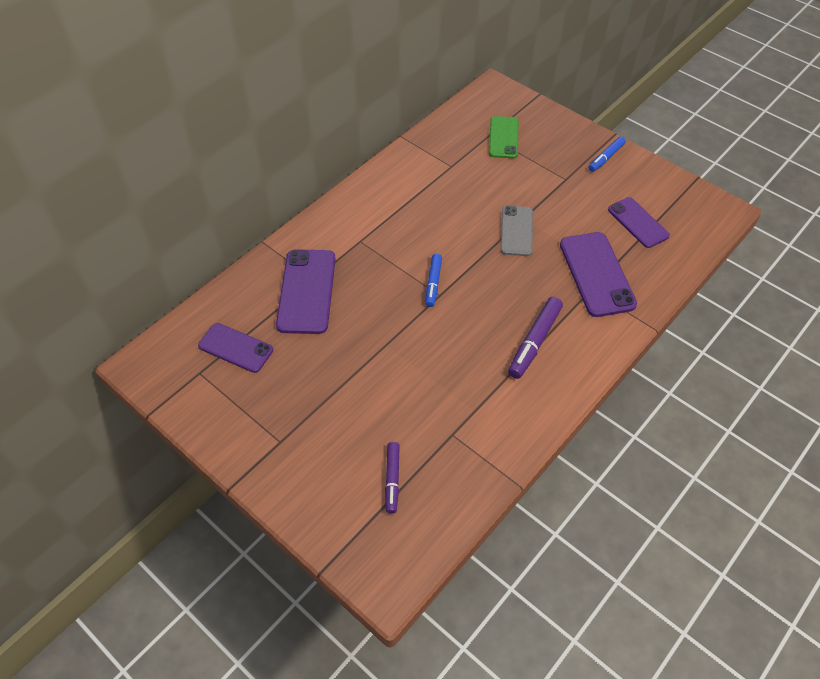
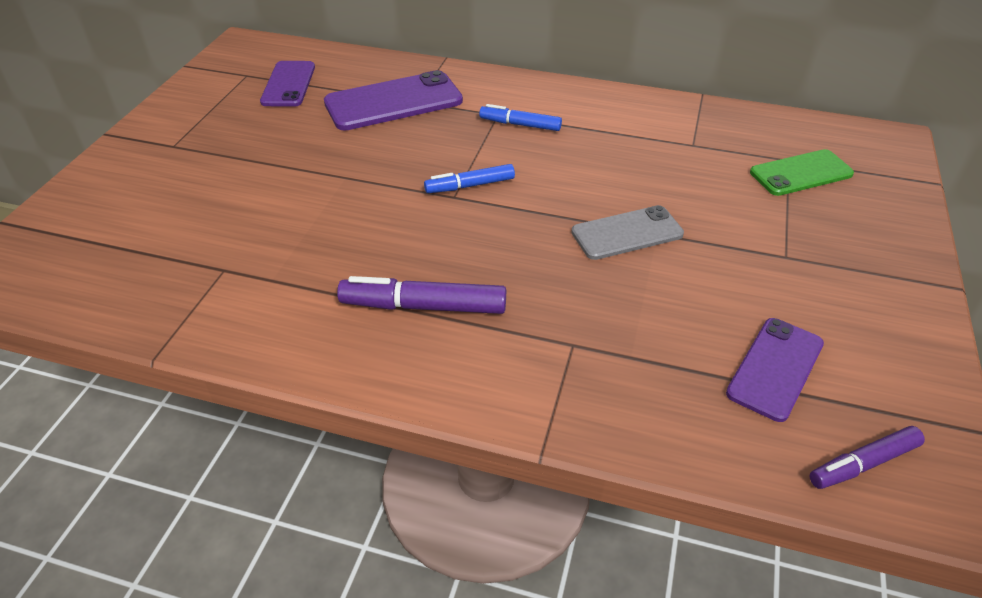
camera: 65 degrees right, 10 degrees down
(392, 479) = (138, 238): purple marker -> purple marker (863, 464)
(596, 274) = (610, 343): purple phone -> none
(606, 158) = (887, 290): blue marker -> blue marker (520, 125)

